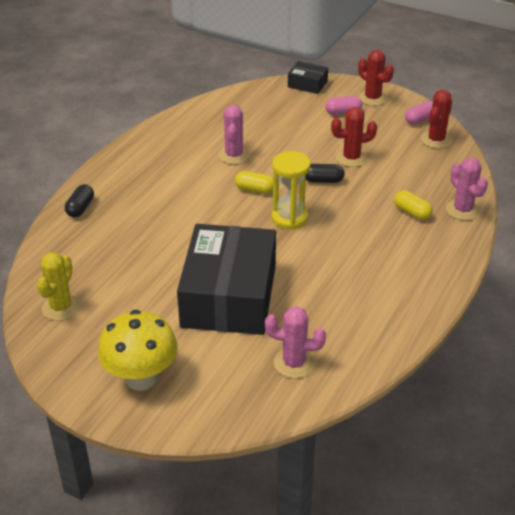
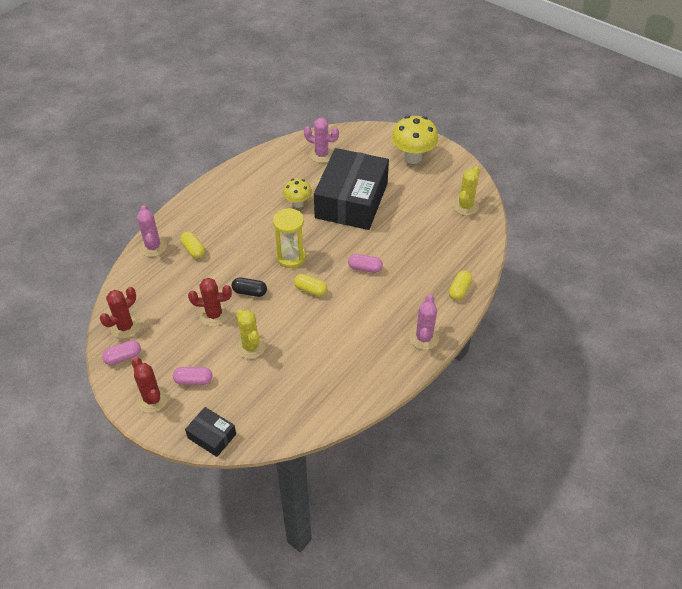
camera: 170 degrees left, 10 degrees up
(80, 208) = (459, 290): black capsule -> yellow capsule
(196, 217) = (365, 268): none -> pink capsule
(234, 155) = (319, 333): pink cactus -> pink cactus (424, 338)
(301, 139) = (251, 347): none -> yellow cactus
(304, 282) = (298, 203): none -> yellow mushroom

